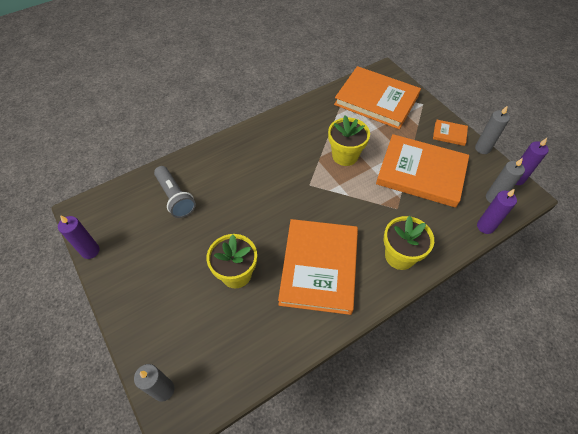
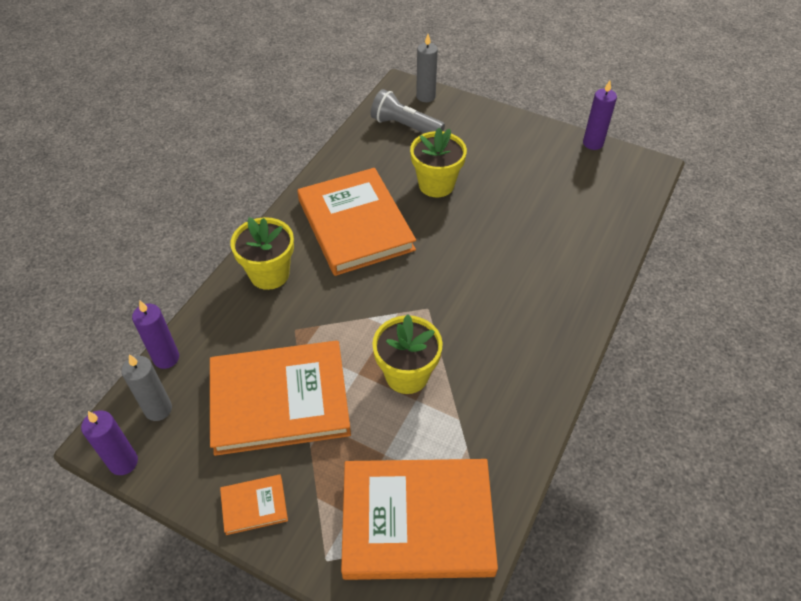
camera: 150 degrees right, 5 degrees down
(175, 197) = (570, 221): grey flashlight -> grey flashlight (405, 126)
(482, 148) = (188, 501): grey candle -> none

